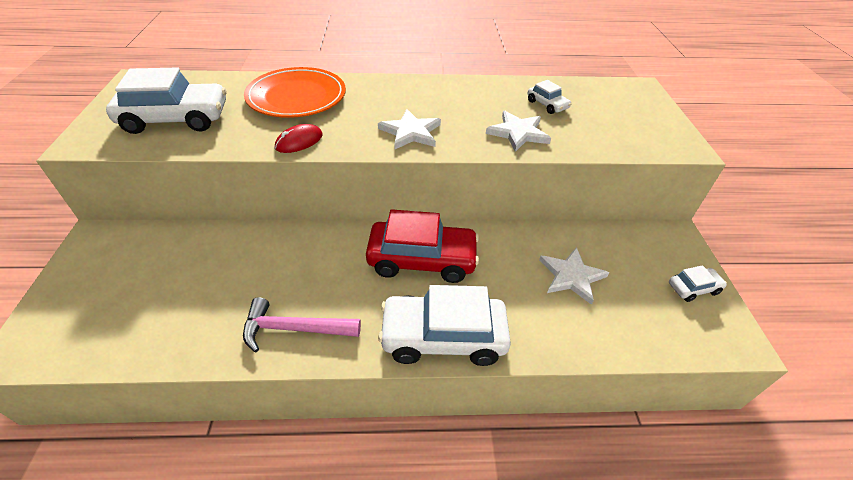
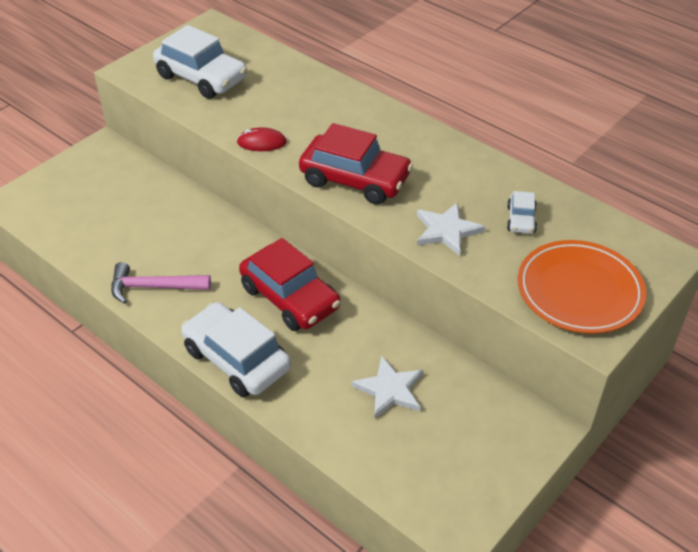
camera: 45 degrees right, 0 degrees up
(294, 329) = (153, 287): pink hammer -> pink hammer turned 45 degrees counterclockwise
(296, 97) = (307, 98): orange plate -> orange plate (579, 291)
(411, 132) = (355, 179): white star -> red car
(693, 288) = (485, 474): white car -> none

